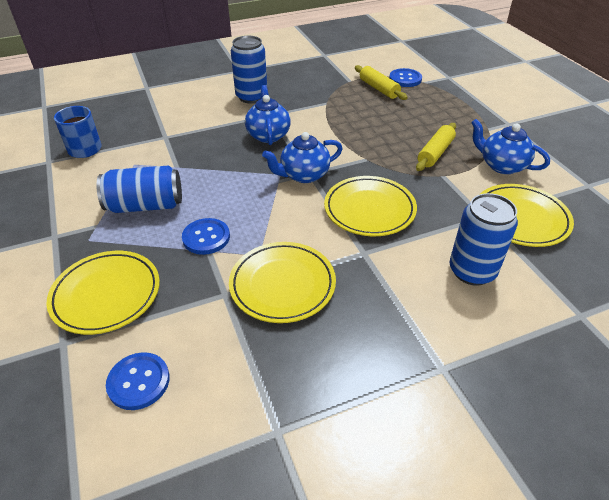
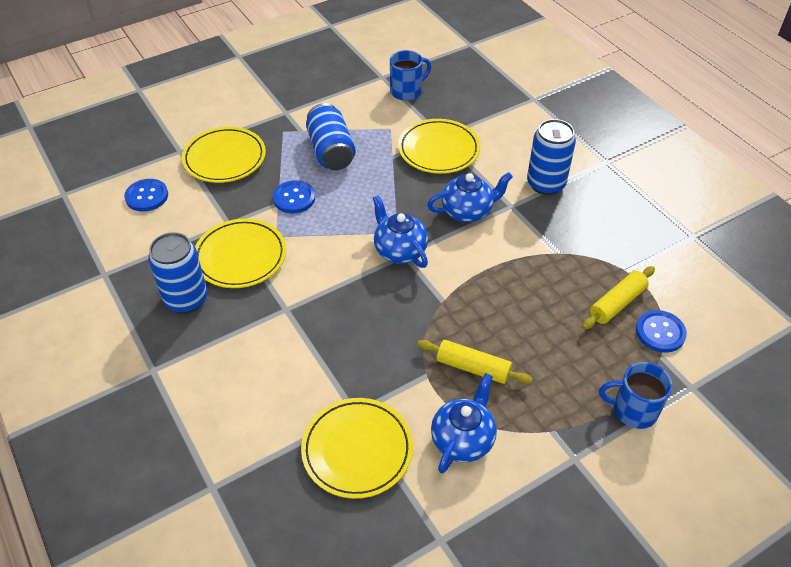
camera: 80 degrees right, 5 degrees up
(369, 209) = (351, 309): yellow plate -> yellow plate (438, 150)
(468, 98) = (633, 410): none -> blue mug
(472, 271) = (267, 397): blue can -> blue can (186, 299)

